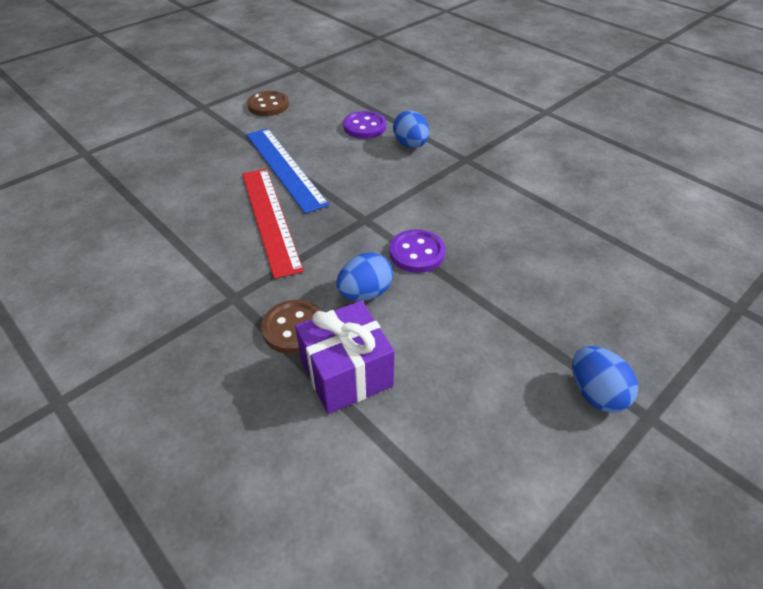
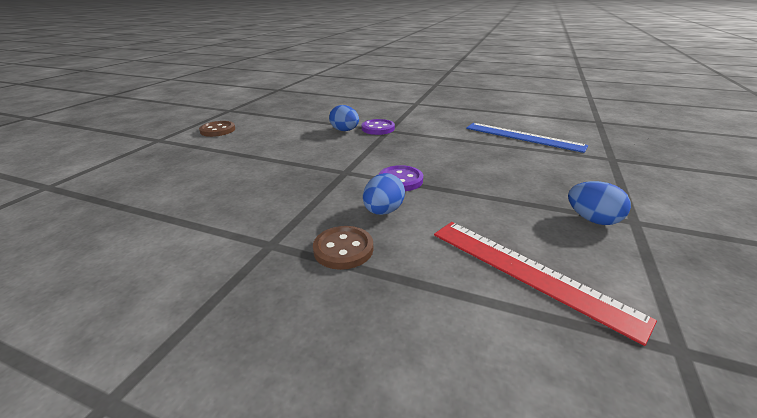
camera: 25 degrees left, 15 degrees down
(270, 219) = (267, 188): red ruler -> red ruler (528, 272)
(285, 168) = (257, 158): blue ruler -> blue ruler (523, 137)
(346, 373) = (414, 265): purple gift -> none
(364, 127) = (304, 128): purple button -> purple button (378, 128)

